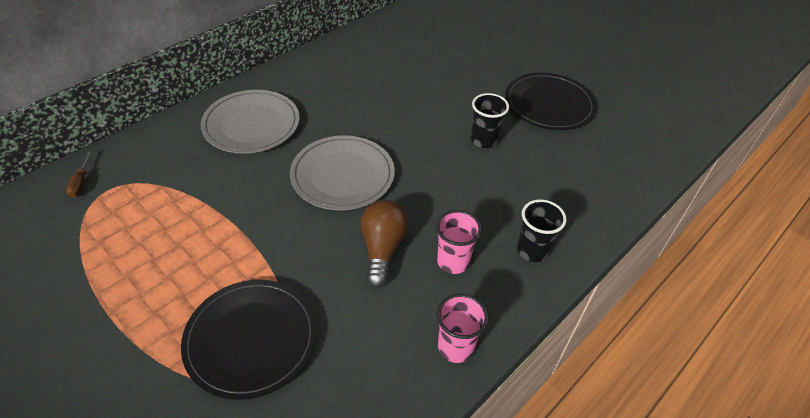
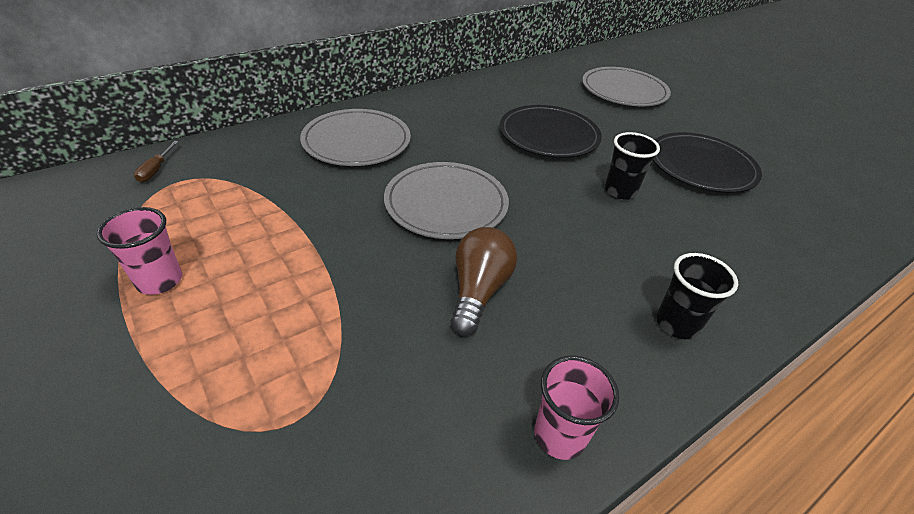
camera: 10 degrees right, 5 degrees down
(251, 339) = (284, 373): black plate -> black plate (548, 135)
(453, 262) = (568, 320): pink cup -> pink cup (160, 281)
(480, 31) = (624, 90): none -> grey plate

